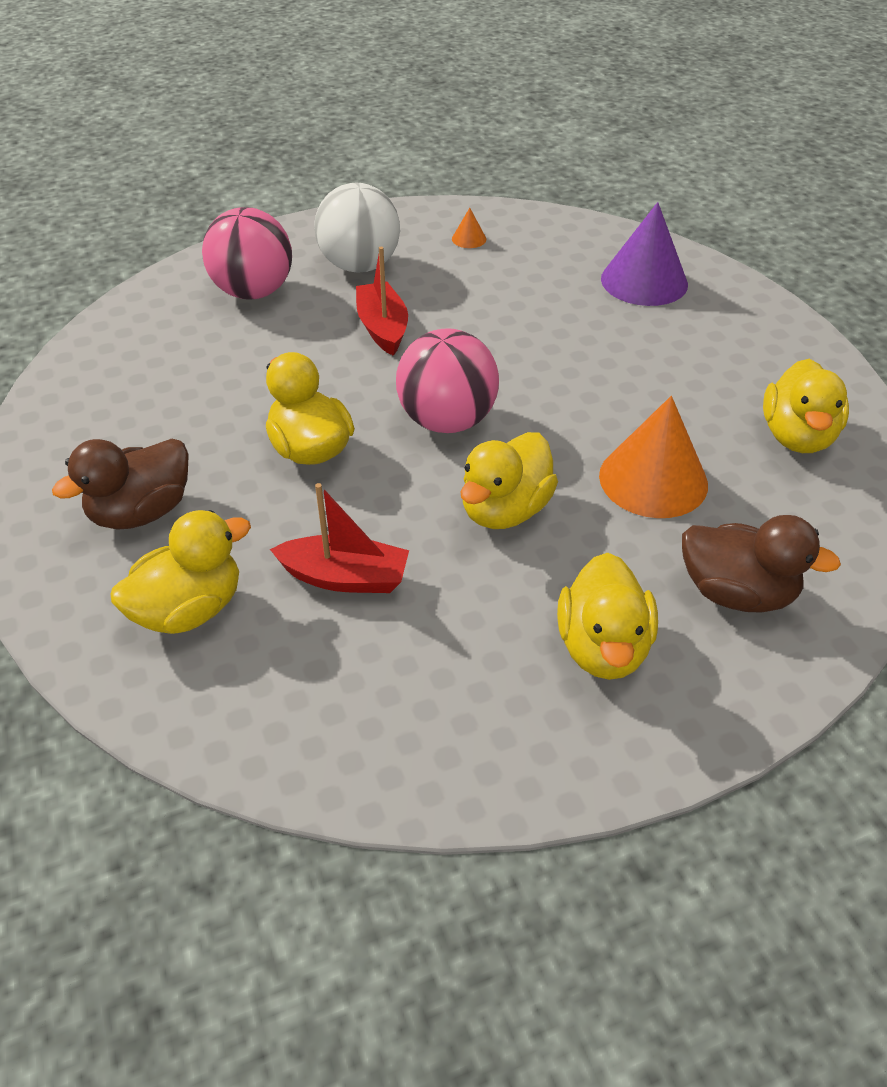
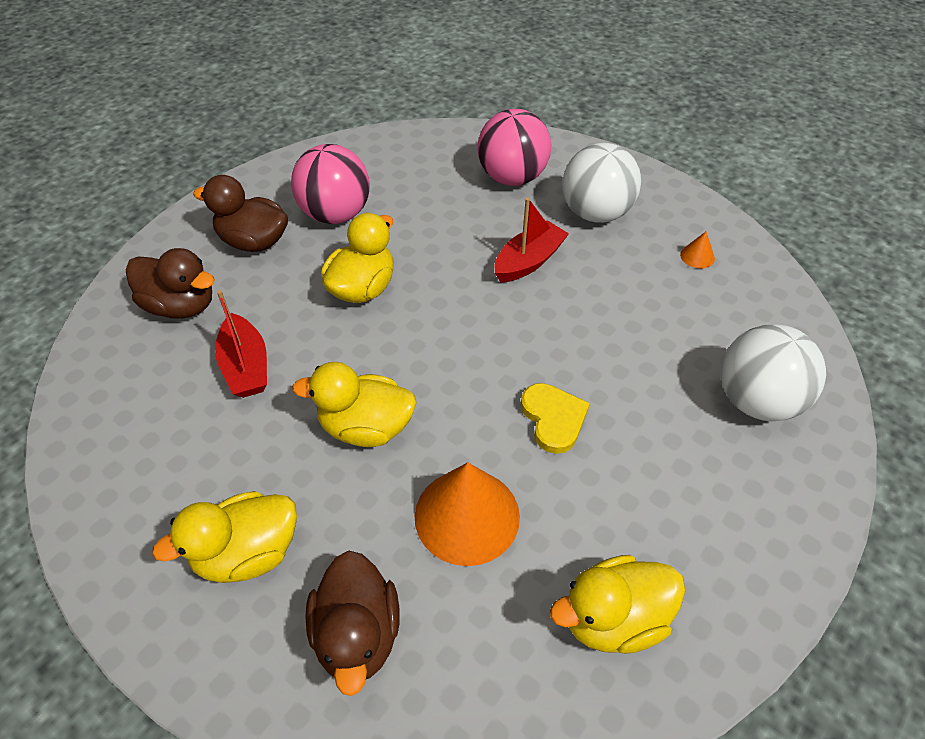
camera: 60 degrees right, 5 degrees up
(189, 609) = (181, 306): yellow duck -> brown duck
(447, 421) = (446, 347): pink ball -> pink ball (336, 214)
(584, 389) = (553, 419): none -> yellow heart
(644, 281) = (756, 400): purple cone -> white ball

